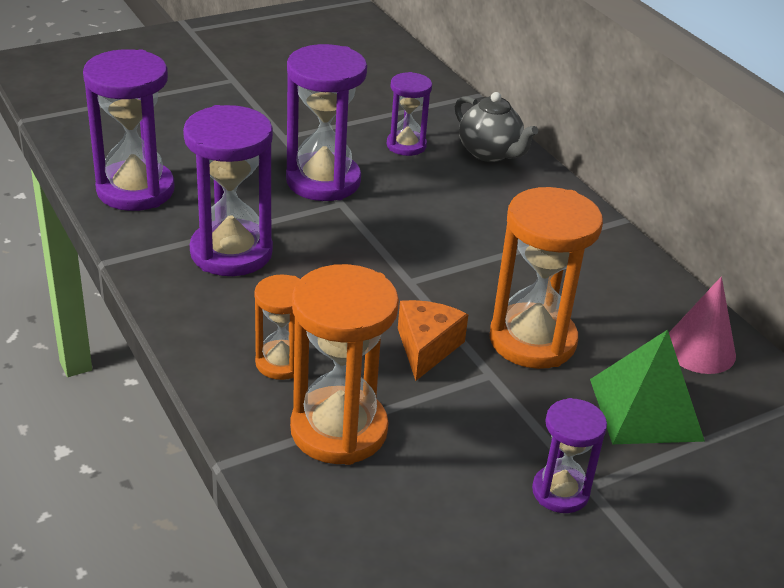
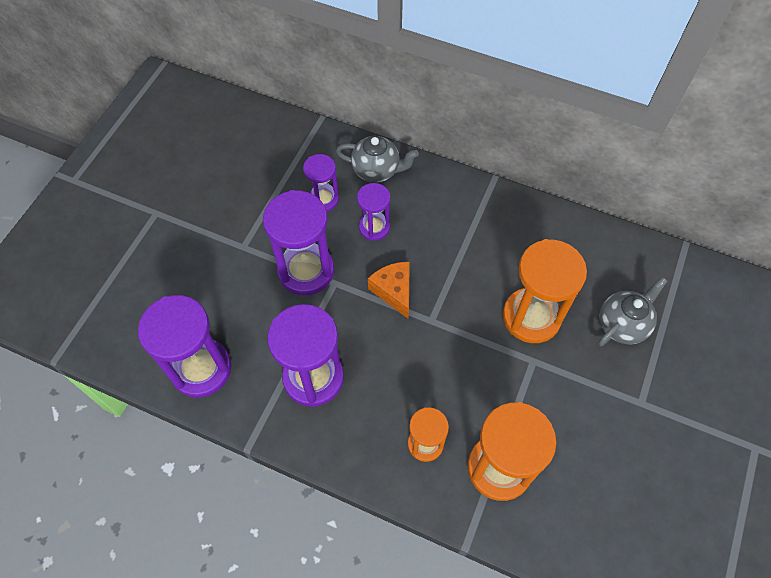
camera: 35 degrees left, 25 degrees up
(426, 347) = (486, 367): orange cheese -> orange cheese (394, 291)
(560, 492) = (633, 418): purple hourglass -> purple hourglass (374, 227)
(645, 409) = (622, 324): green pyramid -> grey teapot
(699, 349) = (611, 257): pink cone -> none

